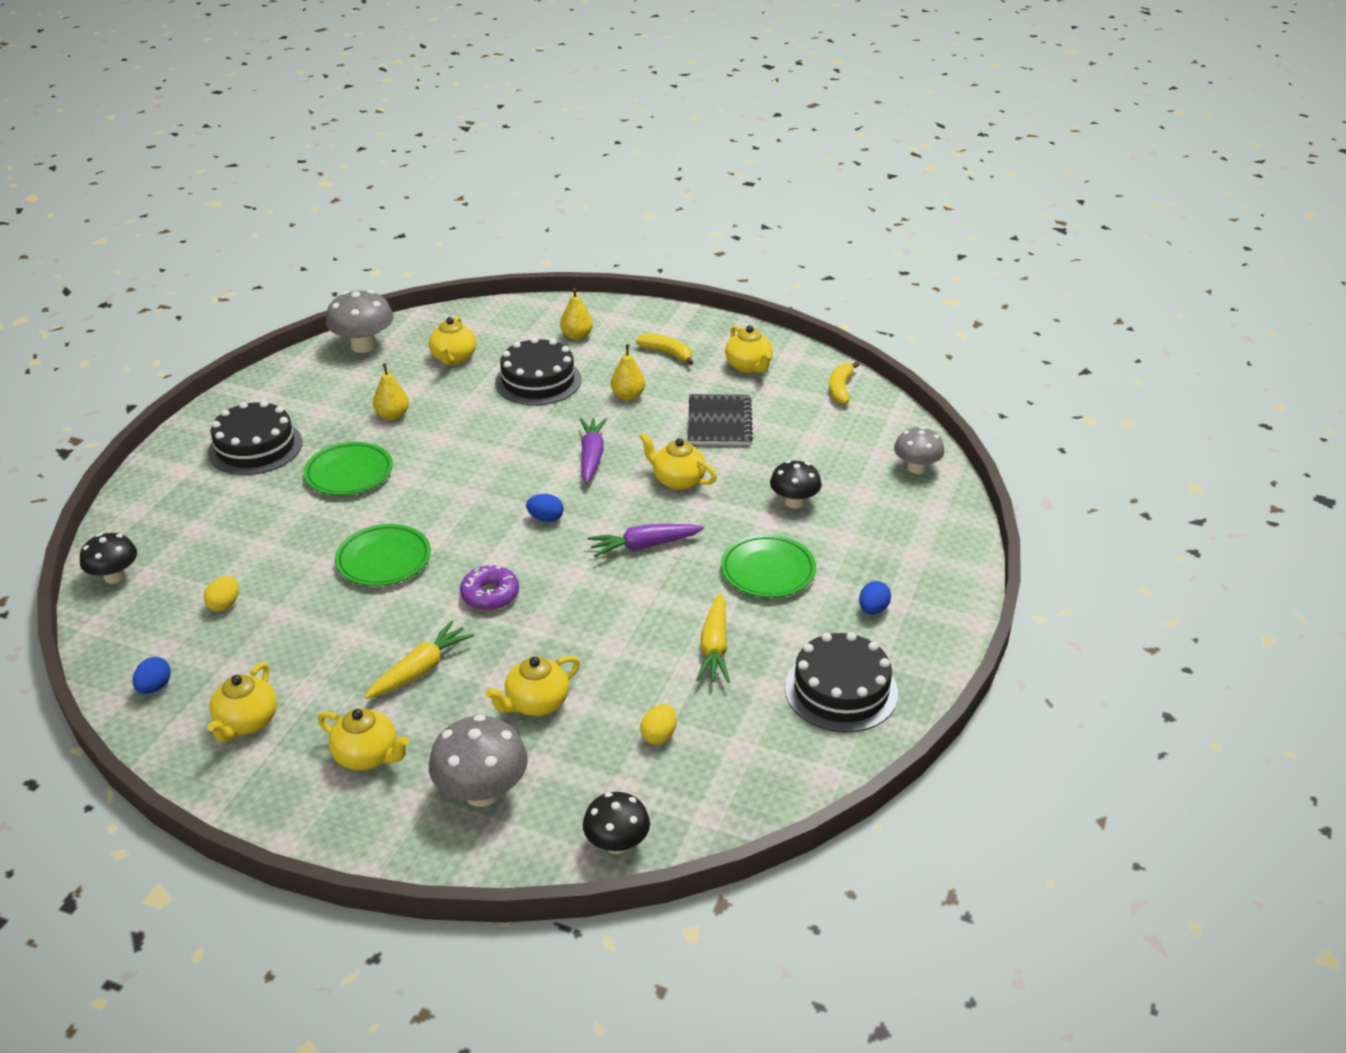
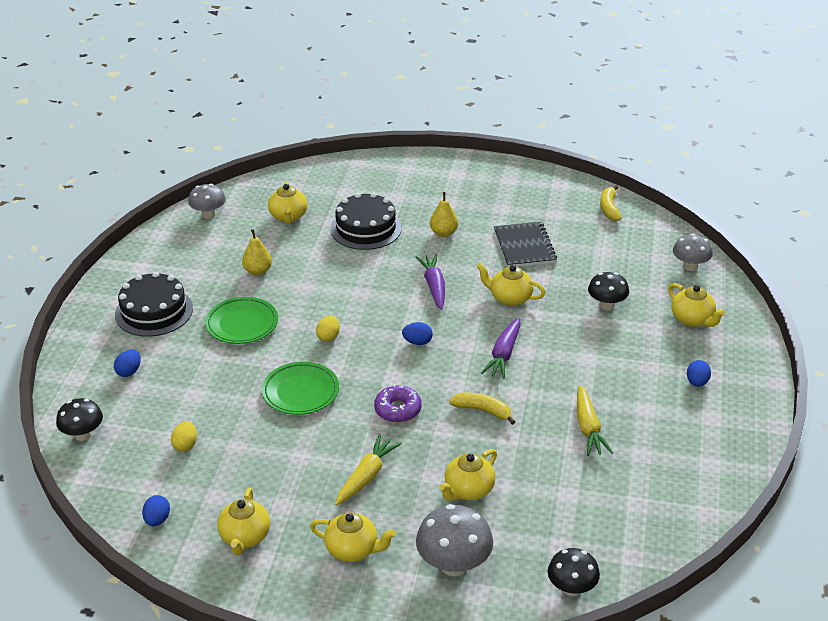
camera: 10 degrees left, 0 degrees up
(198, 512) = (129, 372): none -> blue egg
(364, 346) = (208, 214): grey mushroom -> grey mushroom, size x0.66
(577, 336) = (382, 187): yellow pear -> none
(644, 546) = (504, 354): purple carrot -> purple carrot turned 45 degrees counterclockwise
(659, 735) = (572, 502): yellow egg -> yellow egg (328, 337)
(667, 353) = (461, 194): yellow banana -> yellow banana (483, 411)
(749, 366) = (530, 198): yellow teapot -> yellow teapot (692, 319)
(768, 571) = (606, 362): green plate -> none
(841, 690) = (695, 448): black cake -> none

